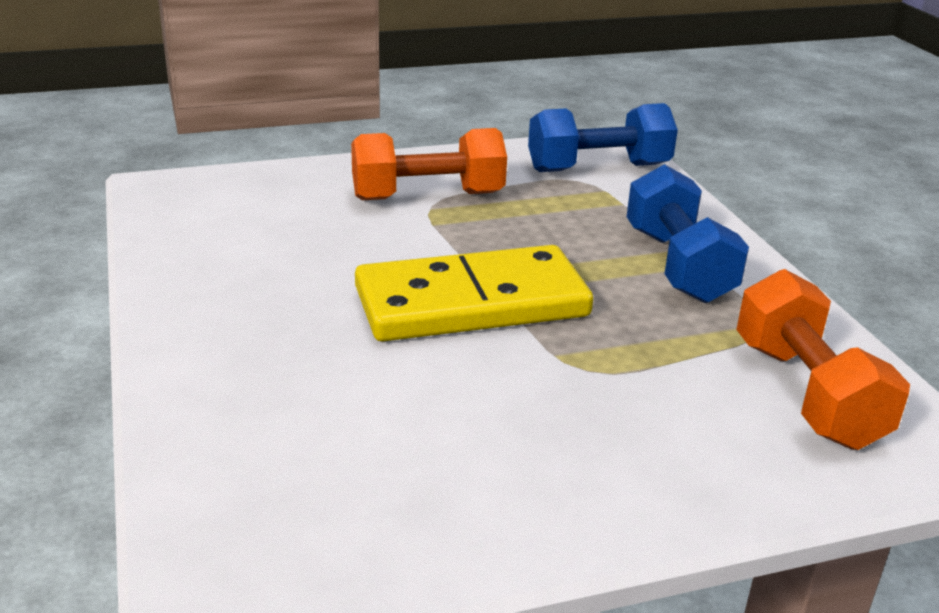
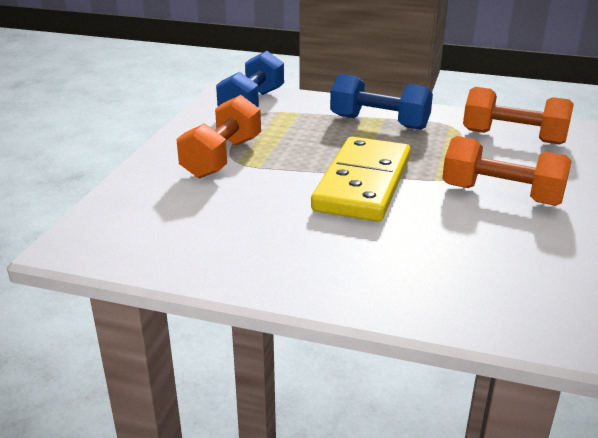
camera: 55 degrees left, 0 degrees up
(574, 425) = (501, 195): none -> orange dumbbell

